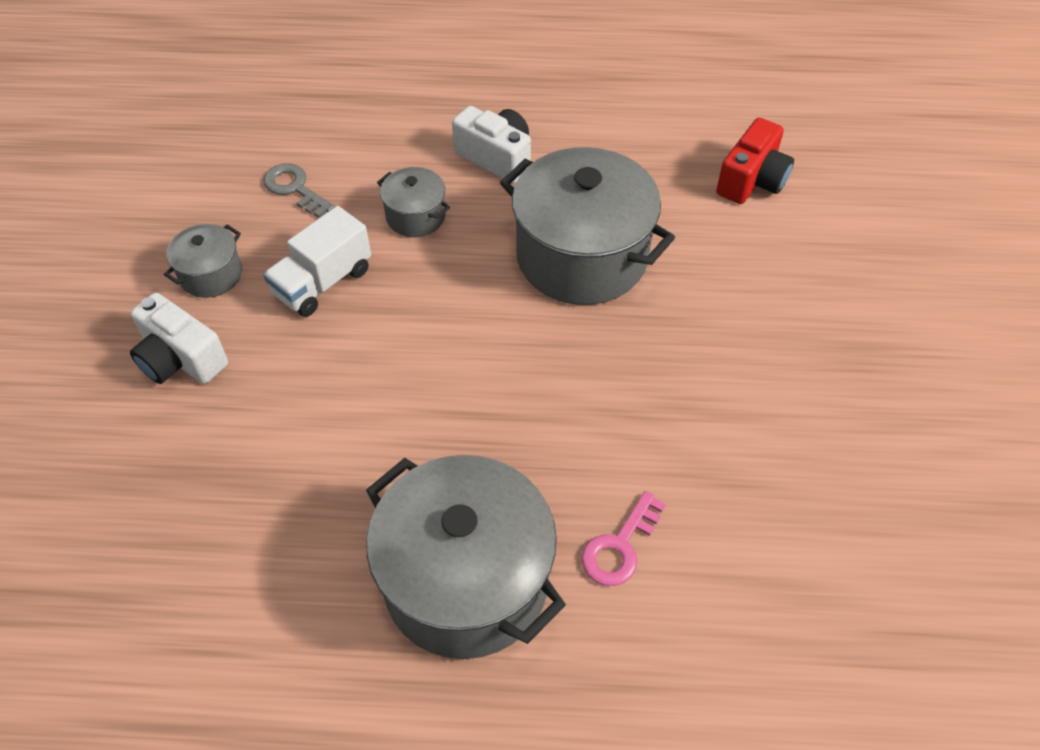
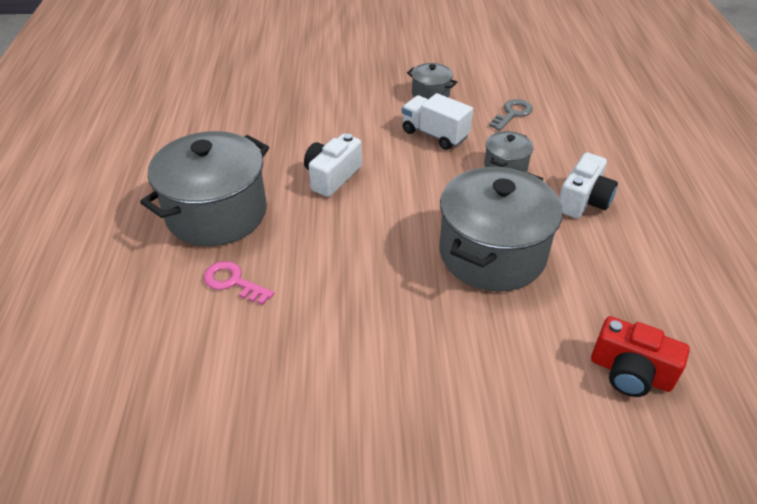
camera: 85 degrees right, 10 degrees down
(181, 359) = (367, 94): white camera -> white camera (332, 177)

